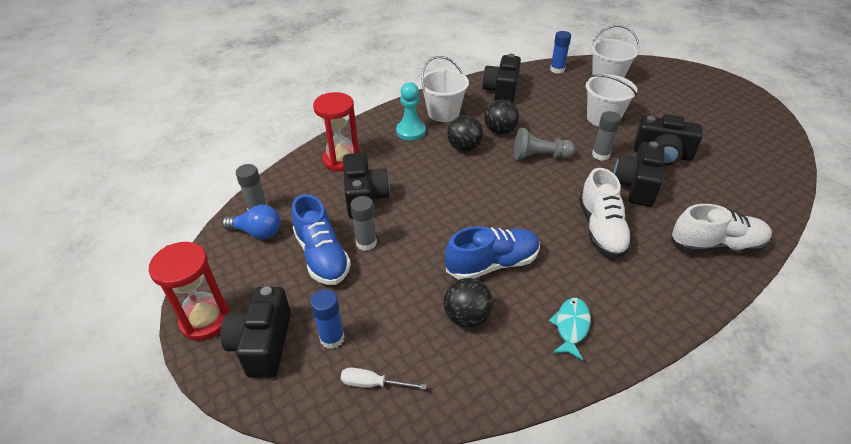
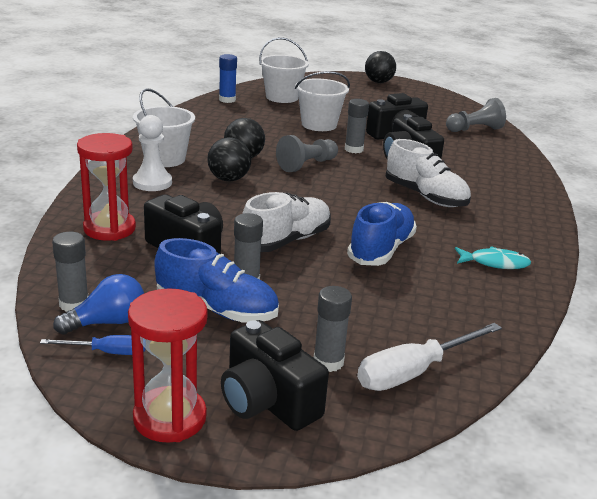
camera: 45 degrees left, 15 degrees down
(232, 254) = (107, 352): none -> blue screwdriver
(332, 338) = (328, 362): blue glue stick -> grey glue stick
(373, 384) = (414, 372): white screwdriver -> white screwdriver, size x1.77
(410, 131) = (152, 182): turquoise pawn -> white pawn
(467, 317) = (416, 292): black ball -> black ball (378, 82)
(501, 91) = (198, 128): black camera -> none
(571, 327) = (494, 263): turquoise fish -> turquoise fish turned 120 degrees clockwise
(716, 245) = (509, 178): white shoe -> white shoe (286, 241)
(757, 174) = (474, 129): none -> grey pawn

